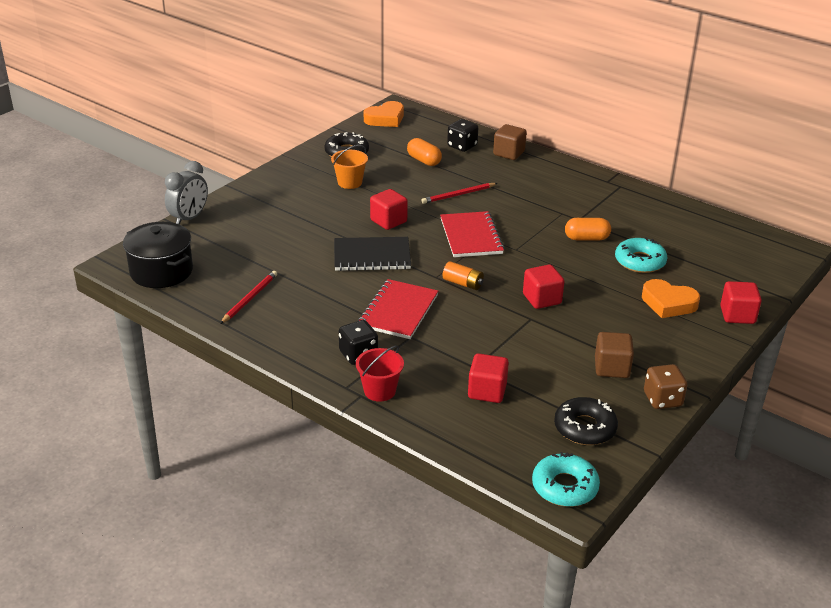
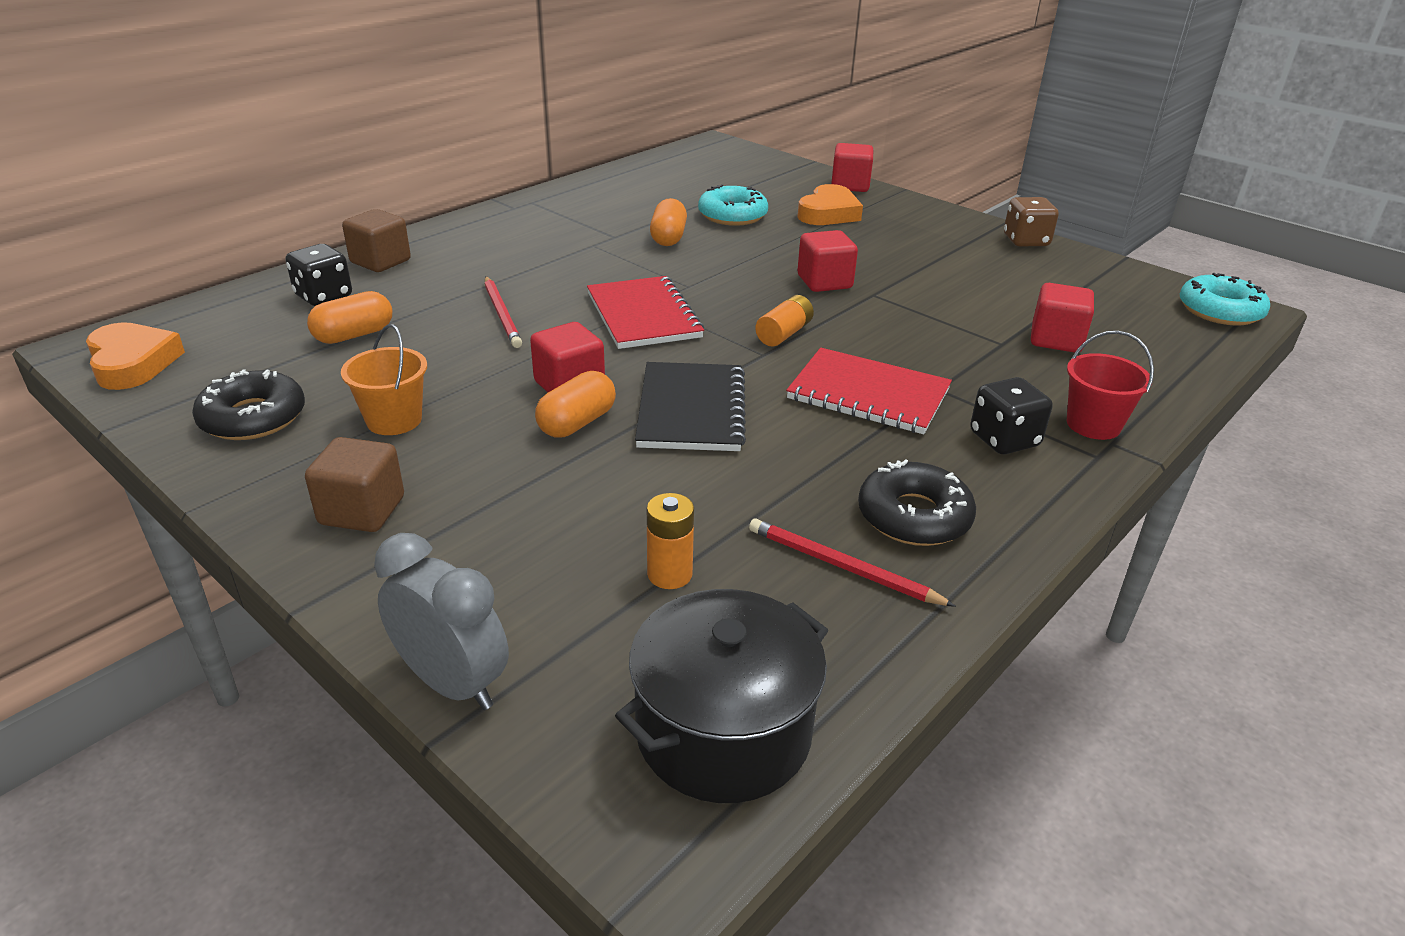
camera: 85 degrees left, 0 degrees up
(245, 256) = (669, 574): none -> orange battery
(354, 226) = (577, 423): none -> orange capsule
(471, 236) = (643, 315): red notebook -> red notebook turned 75 degrees clockwise
(585, 428) = (1101, 287): black donut -> black donut (914, 516)
(611, 368) = (973, 259): brown cube -> brown cube (362, 511)

